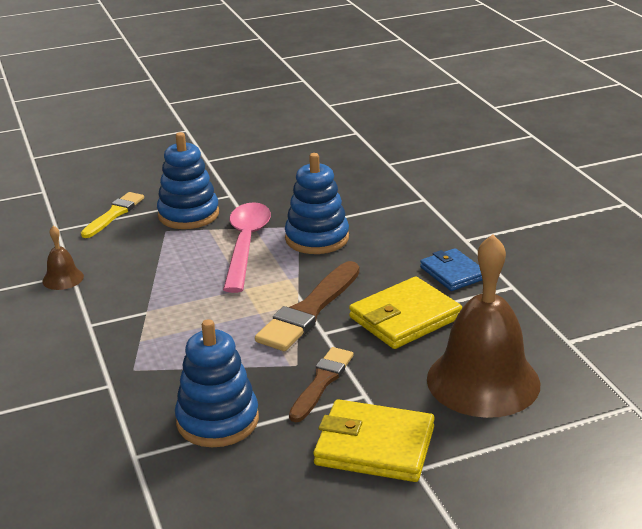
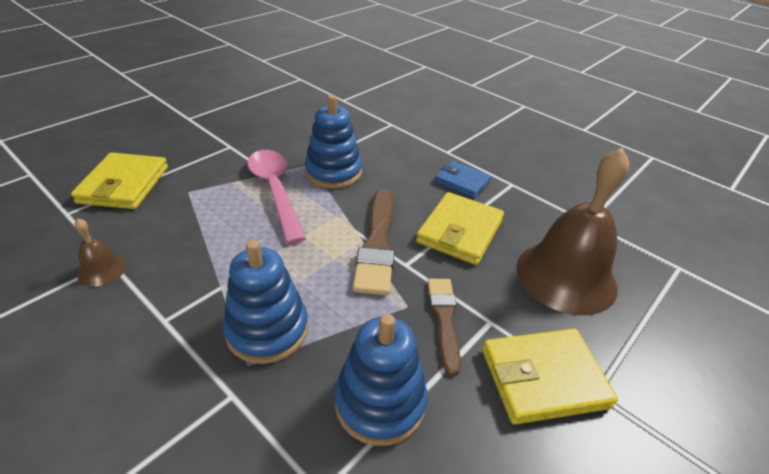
camera: 30 degrees left, 10 degrees up
(114, 214) = (124, 185): yellow brush -> yellow wallet
(188, 214) = (202, 171): blue stacking toy -> blue stacking toy (267, 330)

